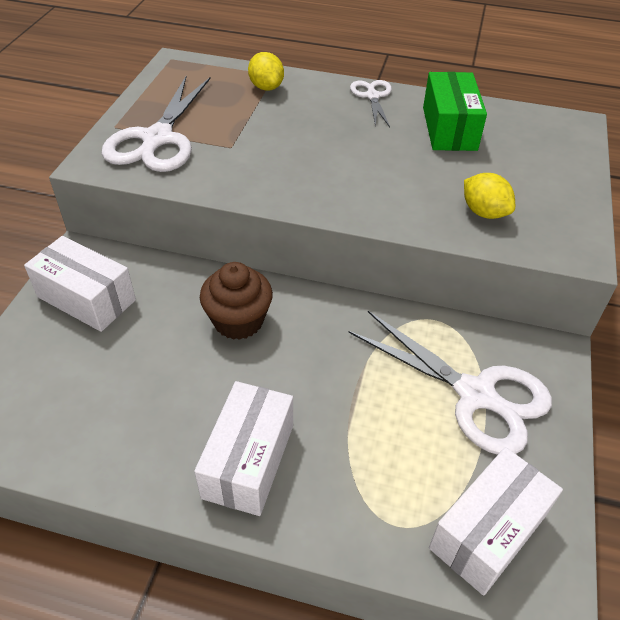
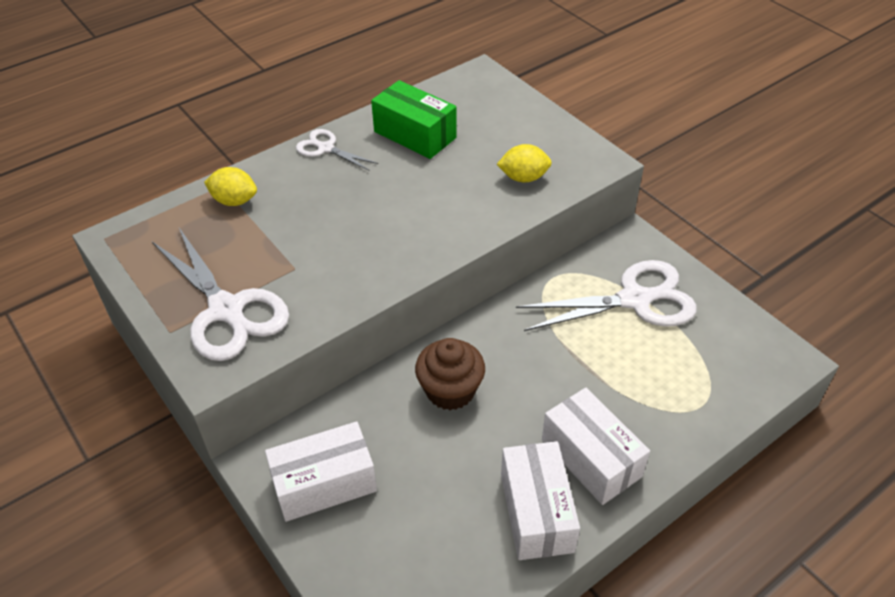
camera: 50 degrees left, 0 degrees up
(488, 531) = (737, 363): white box -> white box (536, 512)

